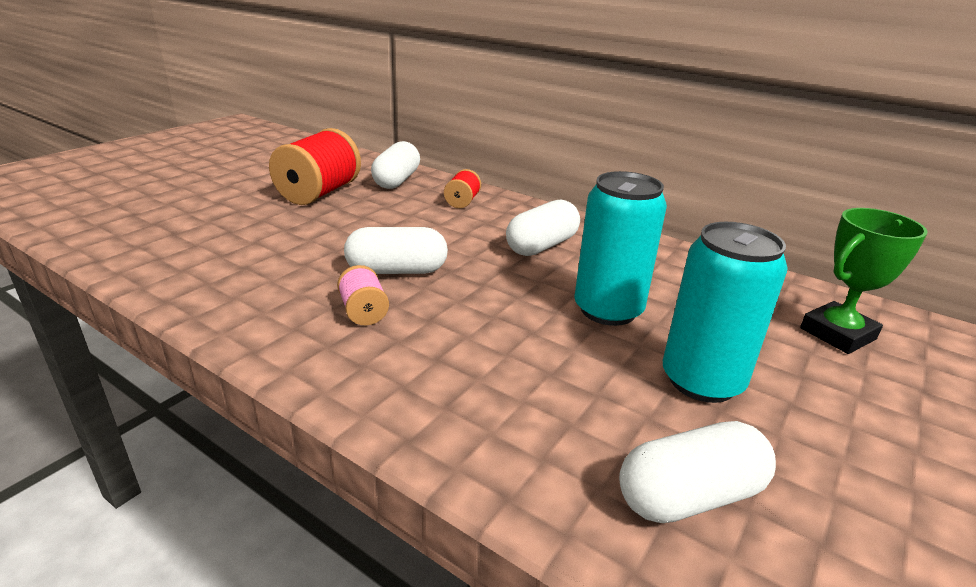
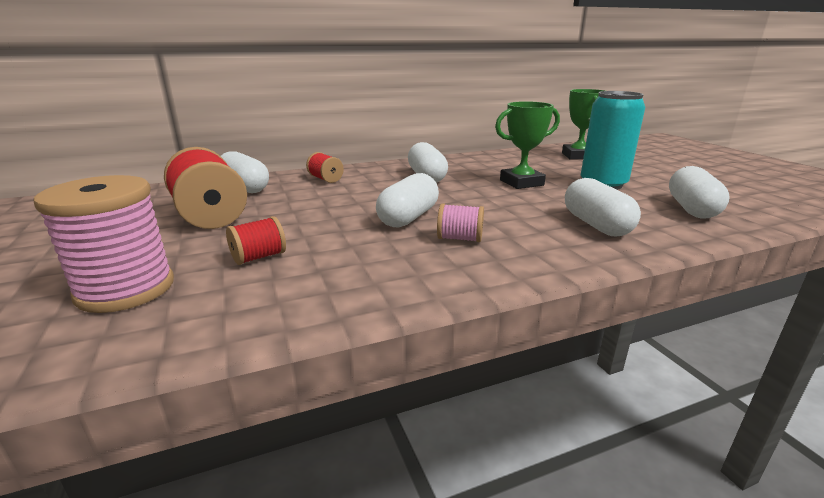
camera: 55 degrees left, 5 degrees down
(176, 217) = (126, 289): none -> pink spool
(253, 237) = (259, 257): none -> red spool
(498, 398) = (596, 225): none -> white capsule
(608, 310) = (521, 182): turquoise can -> green trophy

